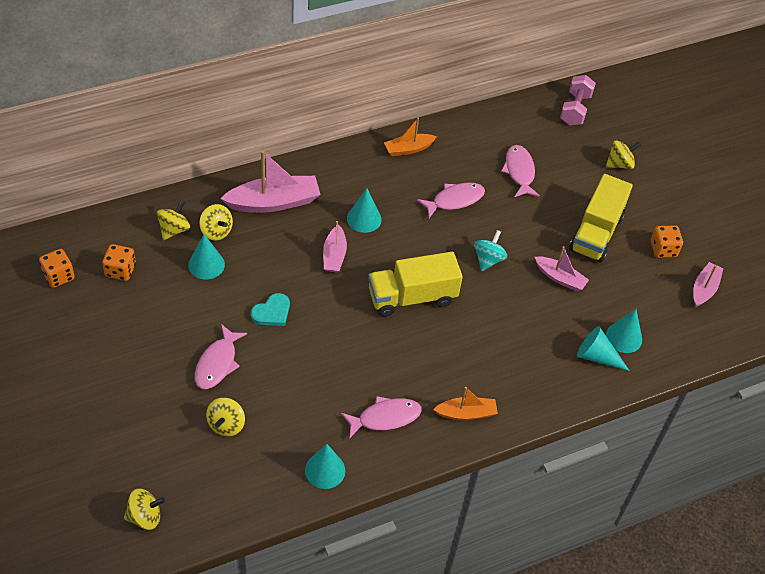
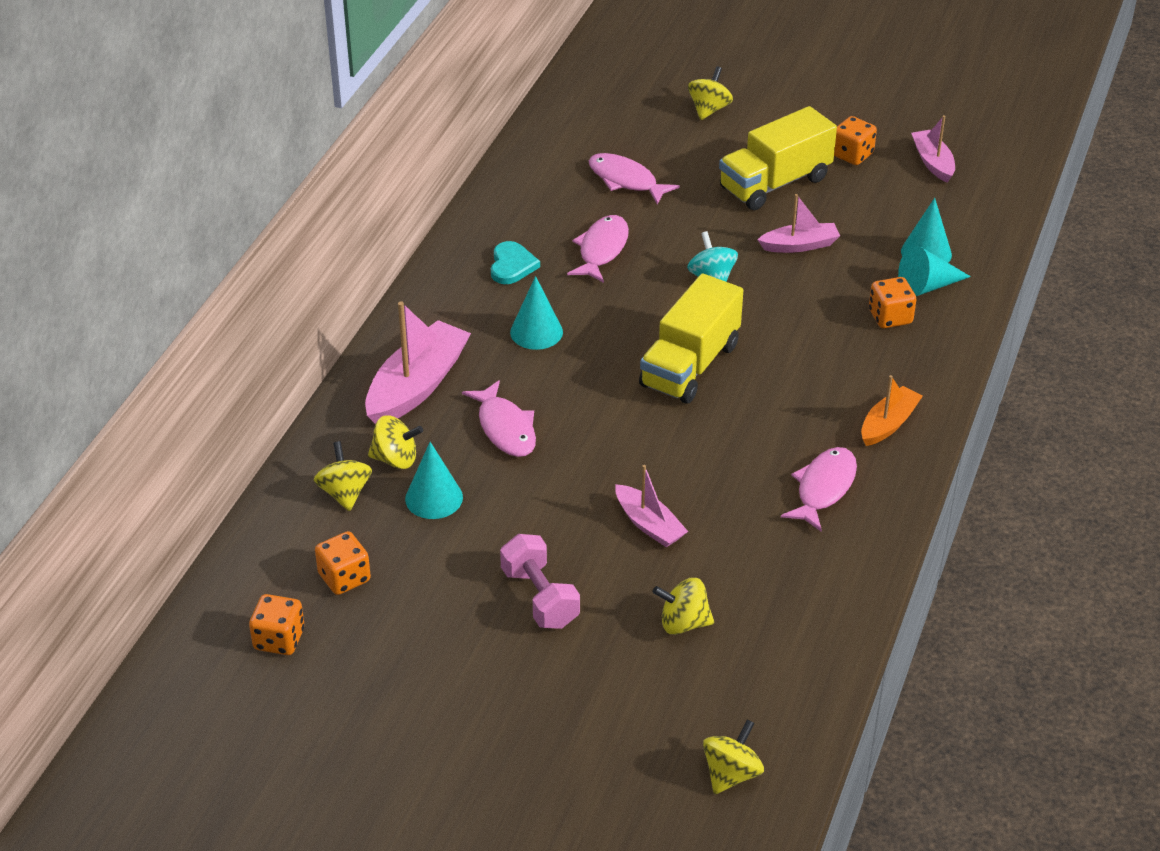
camera: 40 degrees left, 10 degrees down
(217, 363) = (588, 577): pink fish -> pink fish (505, 428)
(226, 425) = (683, 623): yellow spinning top -> yellow spinning top turned 120 degrees clockwise
(272, 312) = (572, 486): turquoise heart -> turquoise heart (512, 265)
(325, 470) = (838, 580): turquoise cone -> none
(334, 255) = (557, 387): pink boat -> pink boat (649, 524)
(408, 149) = (485, 236): orange boat -> none
(551, 357) = (890, 317): none -> orange dice
(575, 109) = (597, 89): pink dumbbell -> pink dumbbell (540, 598)
(596, 233) = (775, 183): yellow truck -> yellow truck turned 75 degrees clockwise

